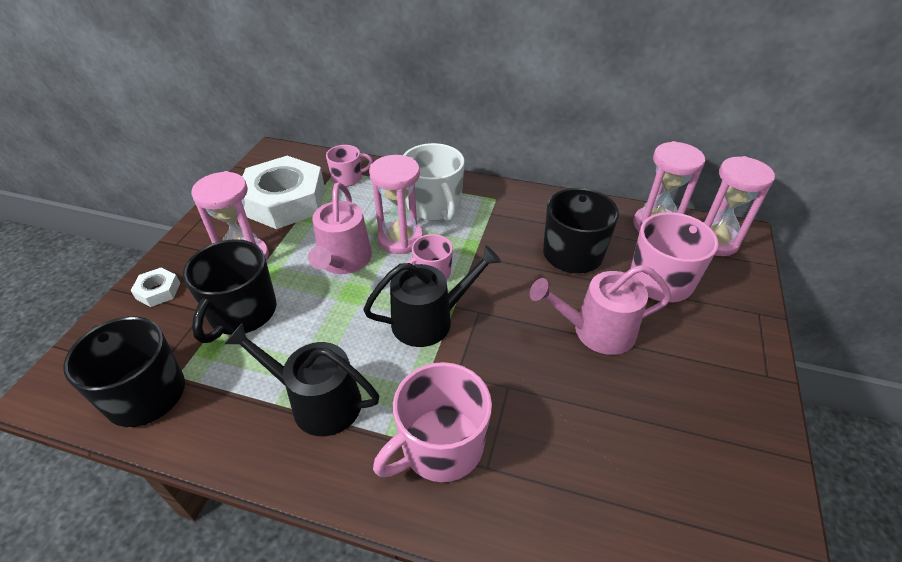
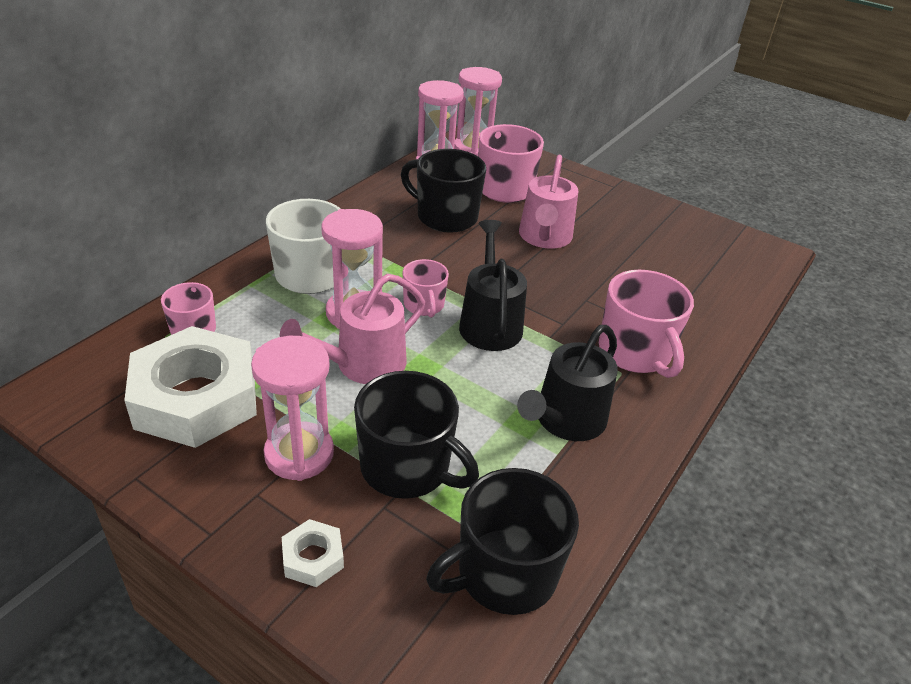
camera: 75 degrees left, 5 degrees down
(343, 261) = (363, 364): pink watering can -> pink watering can turned 120 degrees clockwise

